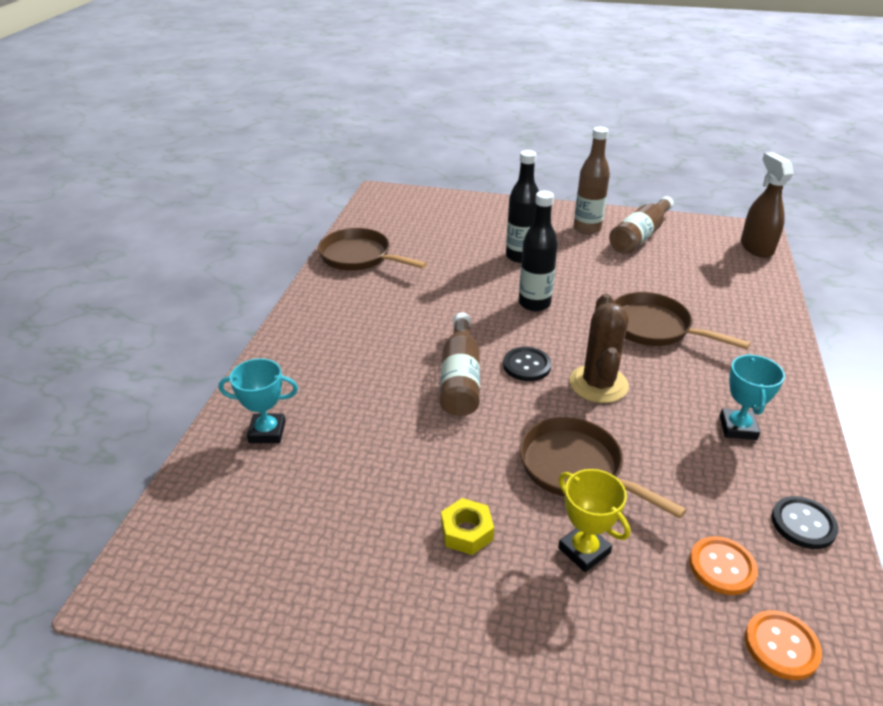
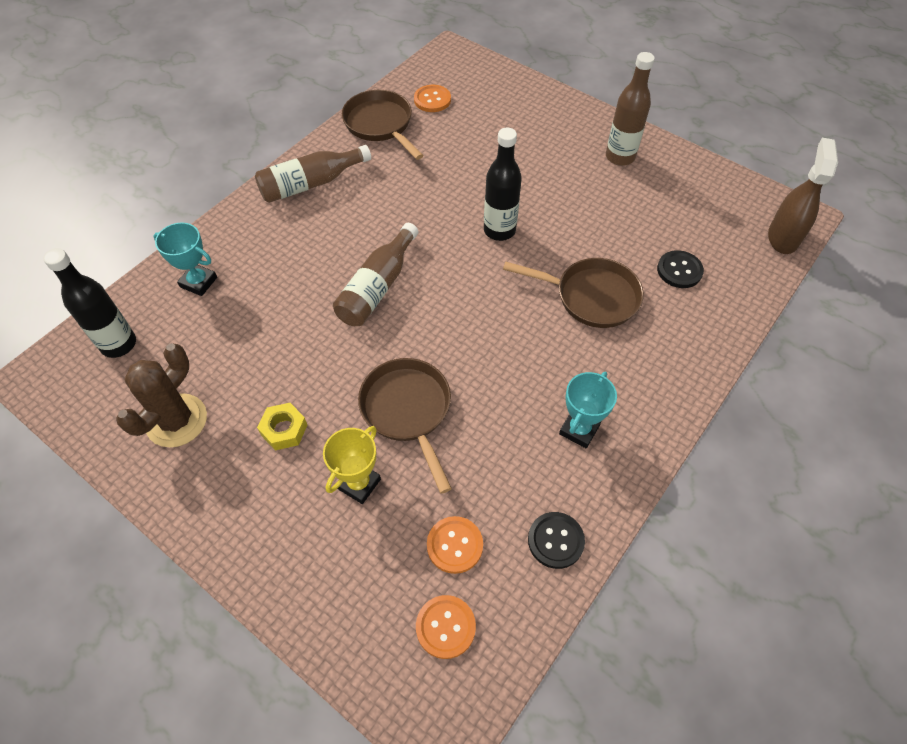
camera: 25 degrees right, 20 degrees up
(393, 229) = (432, 100): none -> orange button
(520, 256) = (527, 171): black bottle -> black bottle (119, 344)
(526, 365) = (442, 295): black button -> black button (679, 270)
(584, 550) = (359, 483): yellow trophy -> yellow trophy turned 45 degrees clockwise
(598, 384) = (490, 337): brown cactus -> brown cactus (176, 420)
(640, 236) = (668, 183): brown bottle -> brown bottle (310, 184)
(654, 328) = (591, 297): brown pan -> brown pan turned 135 degrees clockwise

